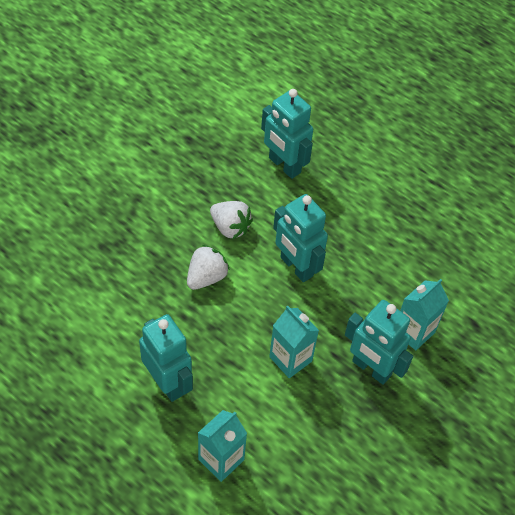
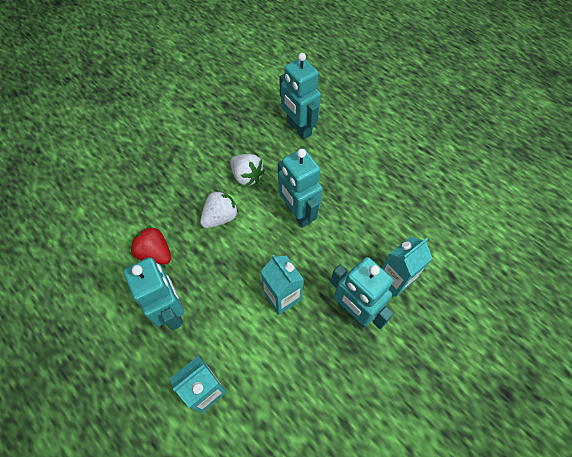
camera: 10 degrees right, 5 degrees up
(137, 322) = (155, 253): none -> red strawberry

